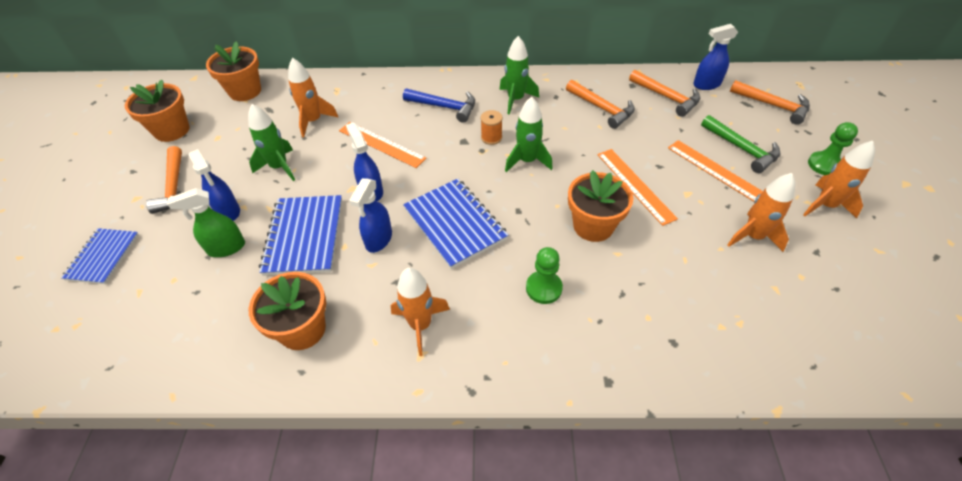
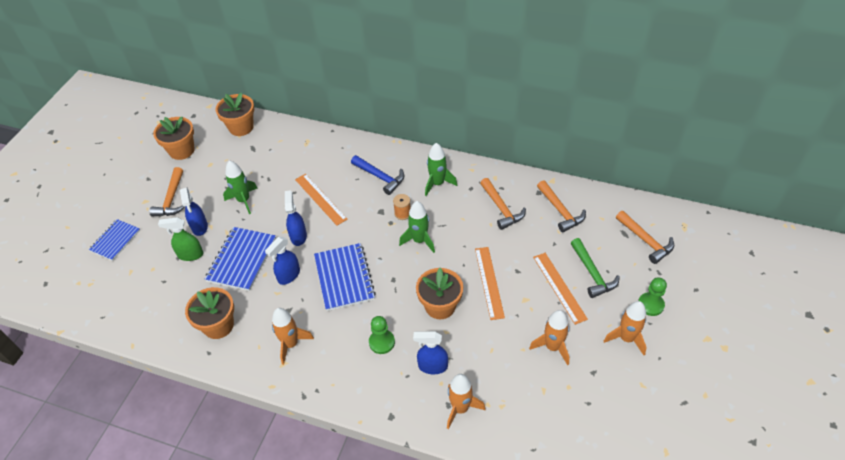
camera: 20 degrees right, 0 degrees up
(313, 121) = (280, 166): orange rocket -> orange rocket (460, 408)
(706, 84) = (601, 207): blue spray bottle -> blue spray bottle (432, 366)

